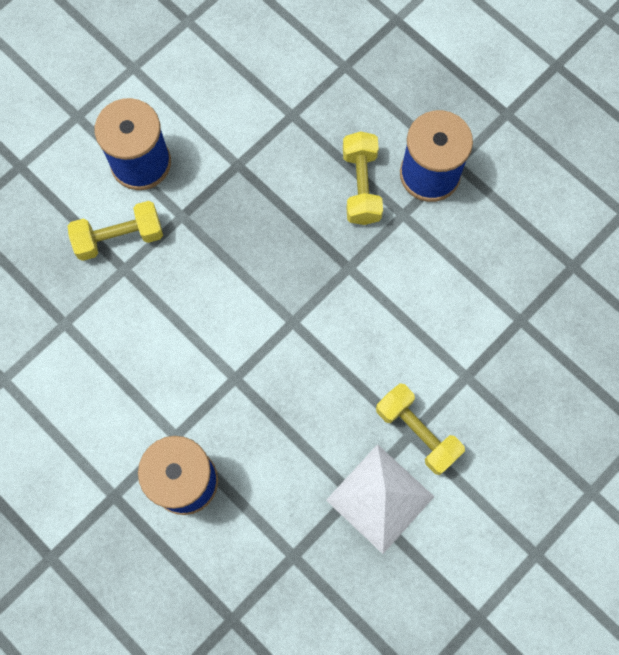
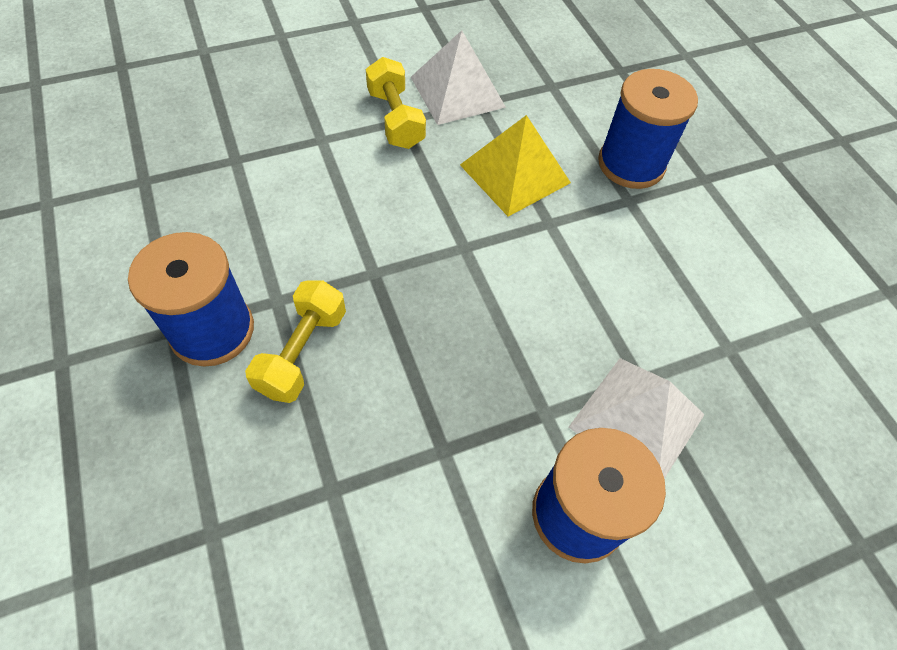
camera: 160 degrees left, 15 degrees down
(119, 237) = (637, 420): yellow dumbbell -> white pyramid
(284, 418) = (514, 173): none -> yellow pyramid

